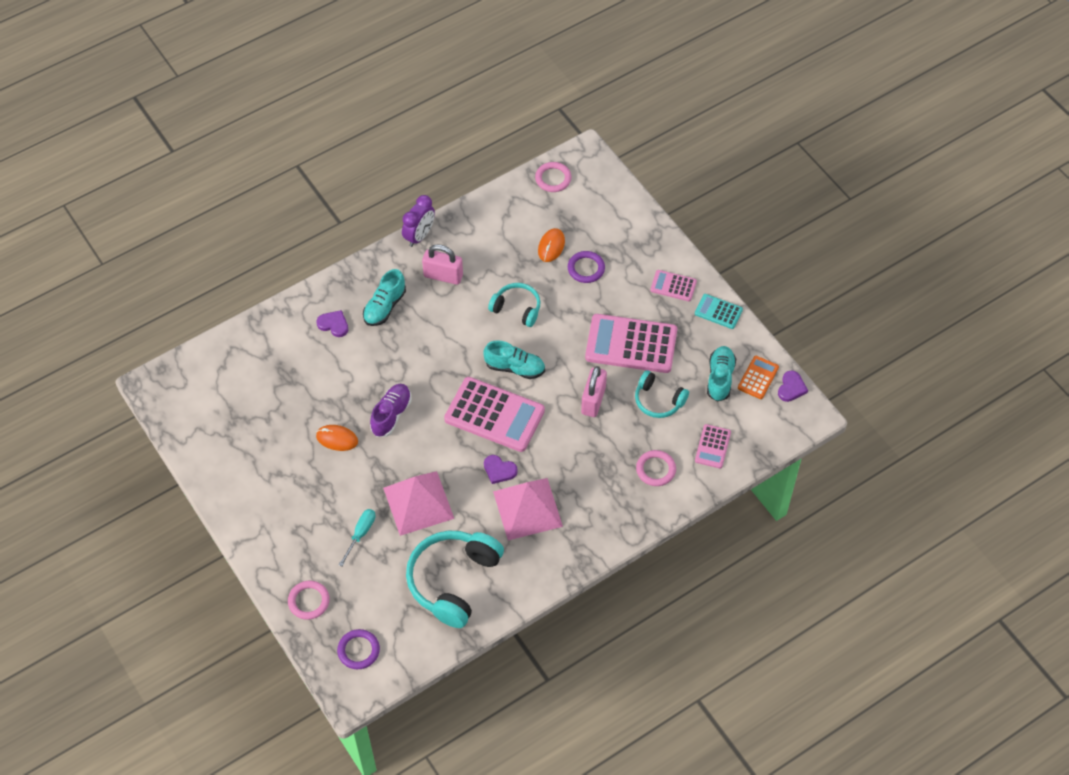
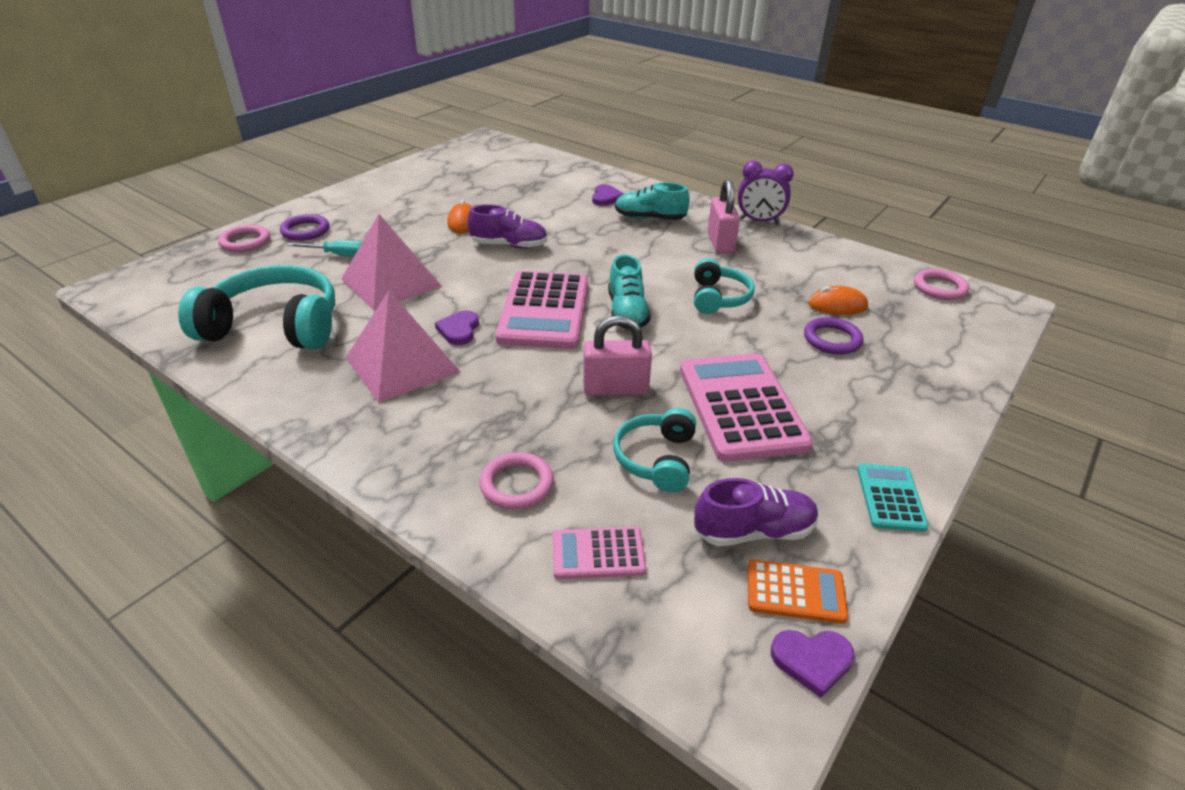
camera: 70 degrees right, 20 degrees down
(358, 650) = (173, 281): purple ring -> purple ring (305, 231)
(673, 286) = (887, 430): pink calculator -> none
(720, 378) = (754, 531): turquoise shoe -> purple shoe

